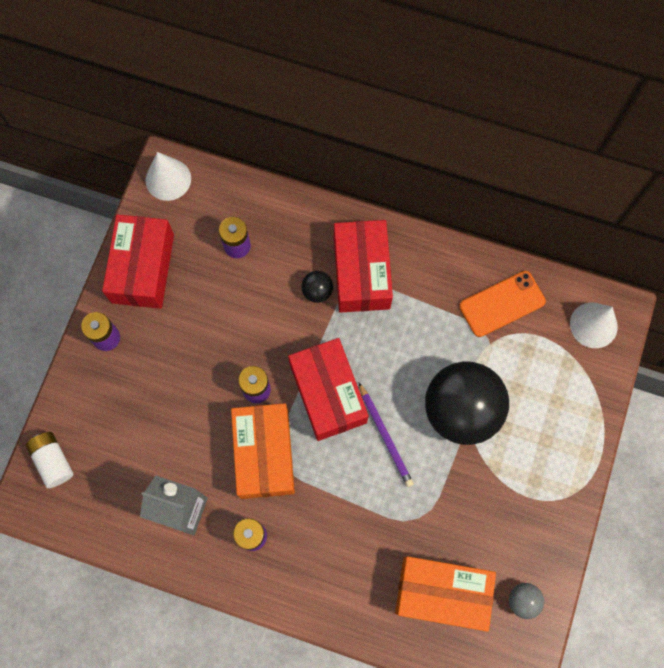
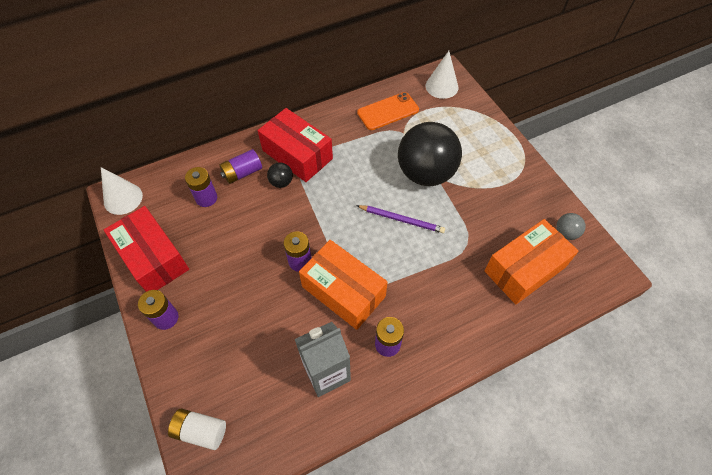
camera: 45 degrees left, 15 degrees down
(292, 247) = (242, 173): none -> purple battery
(328, 393) = (345, 227): red box -> none
(502, 304) = (388, 111): orange phone -> orange phone turned 45 degrees clockwise

